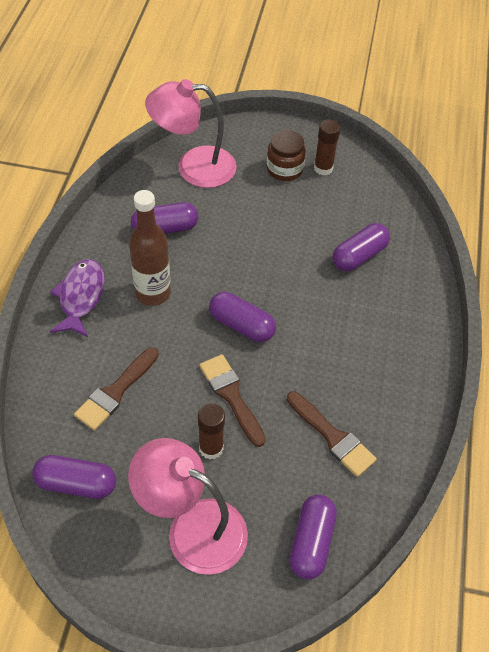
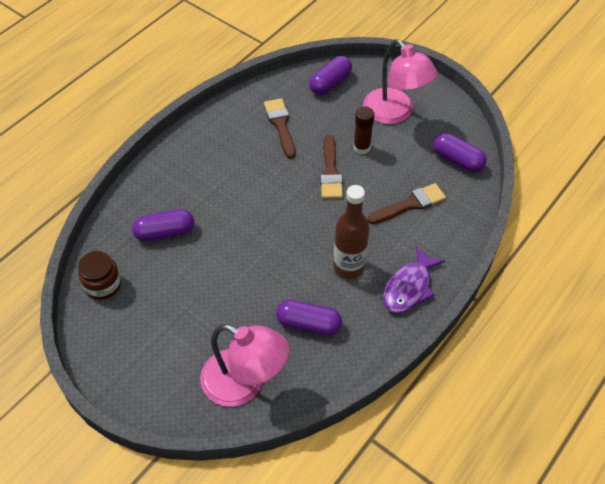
camera: 150 degrees left, 0 degrees up
(241, 325) = (294, 215): purple capsule -> none
(284, 169) = (161, 343): brown jar -> brown jar (103, 285)
(323, 168) = (125, 328): brown glue stick -> none

